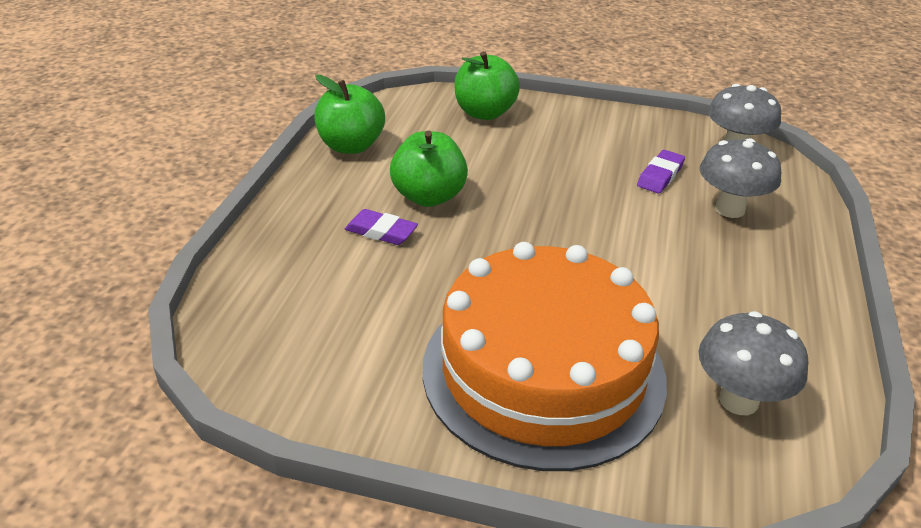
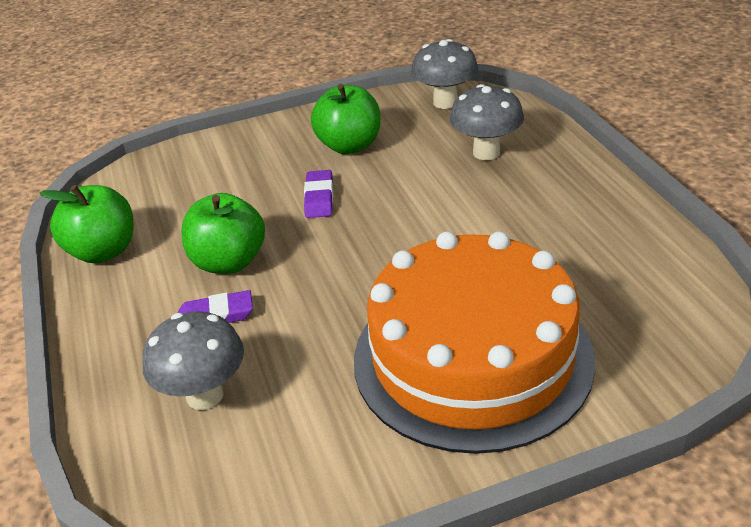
camera: 30 degrees left, 0 degrees up
(485, 113) = (206, 162): green apple -> green apple (349, 146)
(660, 175) = (409, 150): purple eraser -> purple eraser (319, 198)
(738, 400) = (628, 297): grey mushroom -> grey mushroom (205, 395)

